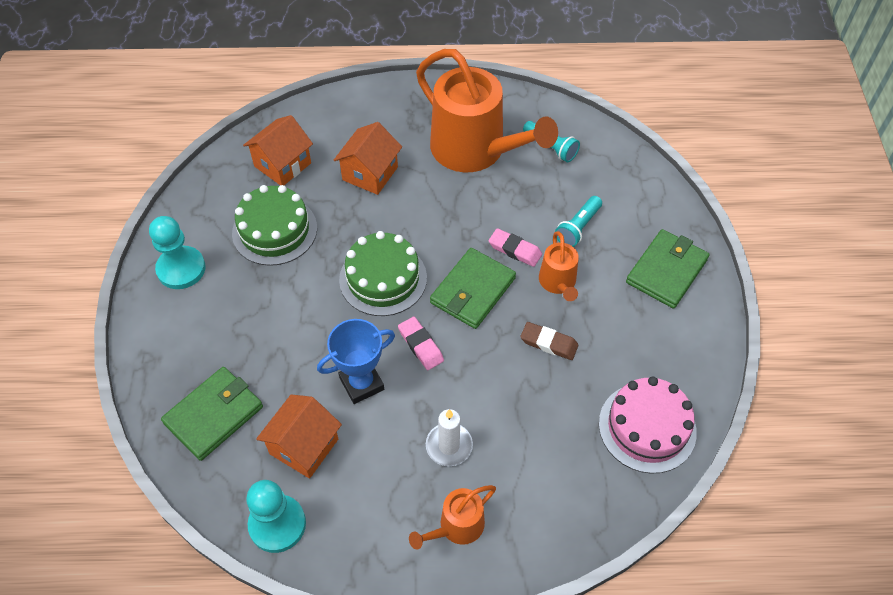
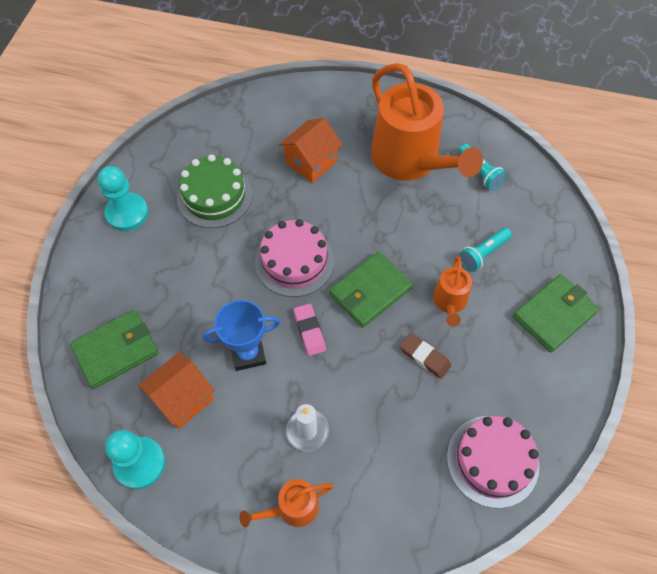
camera: 15 degrees right, 5 degrees up
(282, 165) = (238, 138): orange house -> none
(383, 278) = (294, 261): green cake -> pink cake
(515, 250) = (419, 262): pink eraser -> none

